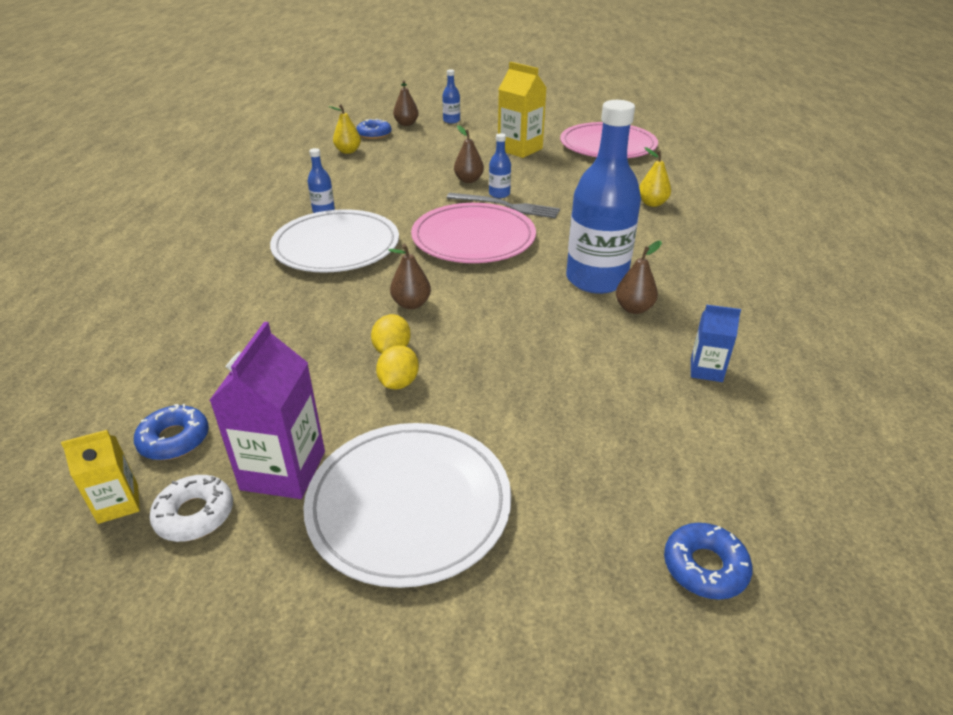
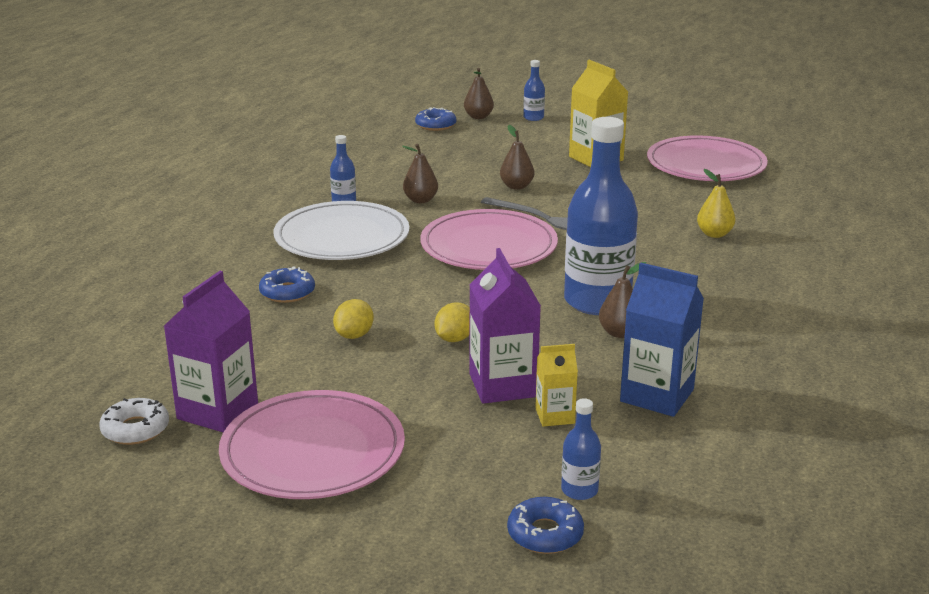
camera: 15 degrees right, 10 degrees down
(118, 504) = (78, 412): yellow carton -> yellow carton (554, 416)
(174, 439) = (135, 376): blue donut -> blue donut (287, 292)
(348, 151) = (397, 141): yellow pear -> none
(398, 383) = (347, 362): yellow lemon -> yellow lemon (454, 339)
(409, 504) = (313, 451): white plate -> pink plate
(411, 304) = (392, 299): brown pear -> brown pear (420, 200)
(499, 194) = (543, 205): blue bottle -> blue bottle (579, 490)
(562, 384) = (502, 385): none -> purple carton
(706, 370) = (657, 395): blue carton -> blue carton, size x1.77

